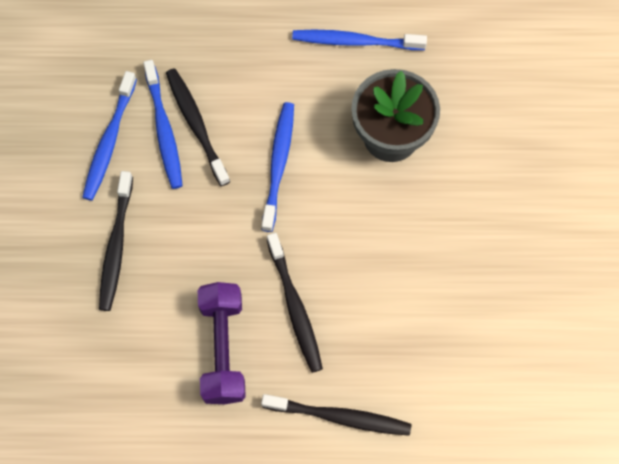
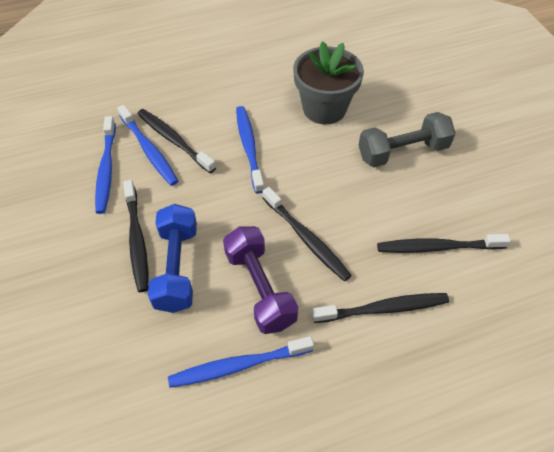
camera: 20 degrees left, 15 degrees down
(147, 294) = (177, 268): none -> blue dumbbell
(355, 41) = (271, 63): blue toothbrush -> blue toothbrush (238, 365)
(432, 368) = (437, 247): none -> black toothbrush
(455, 231) = (402, 152): none -> grey dumbbell

